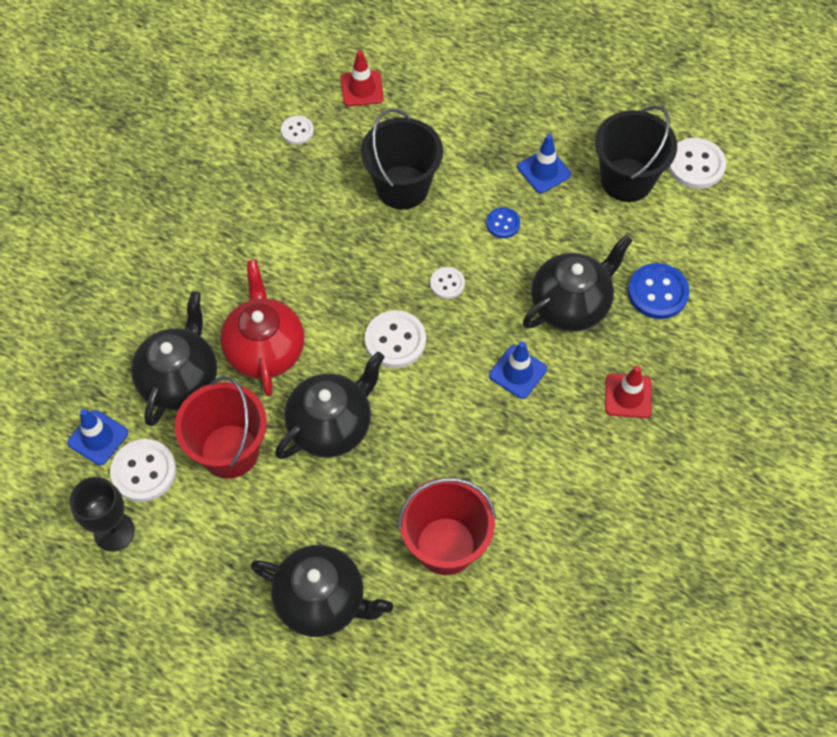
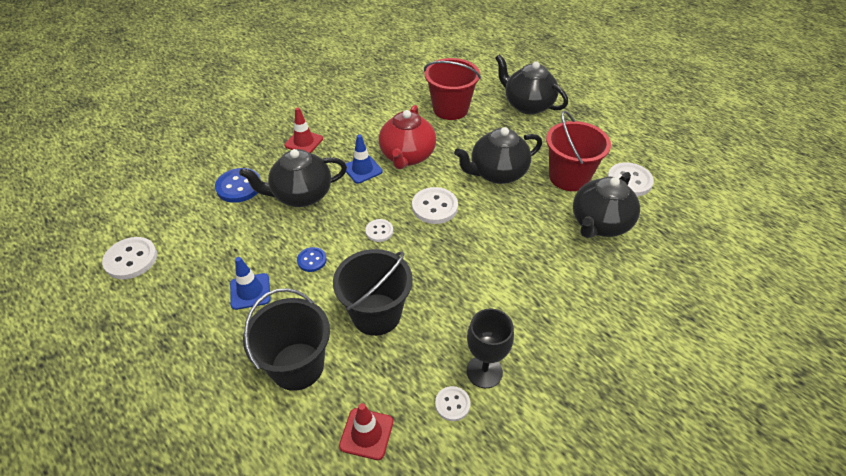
camera: 160 degrees left, 15 degrees down
(98, 438) = (662, 206): blue traffic cone -> none
(114, 531) = (649, 158): black goblet -> black goblet (484, 371)
(265, 349) = (532, 226): red teapot -> red teapot (407, 156)
(626, 180) = (192, 264): black bucket -> black bucket (297, 366)

